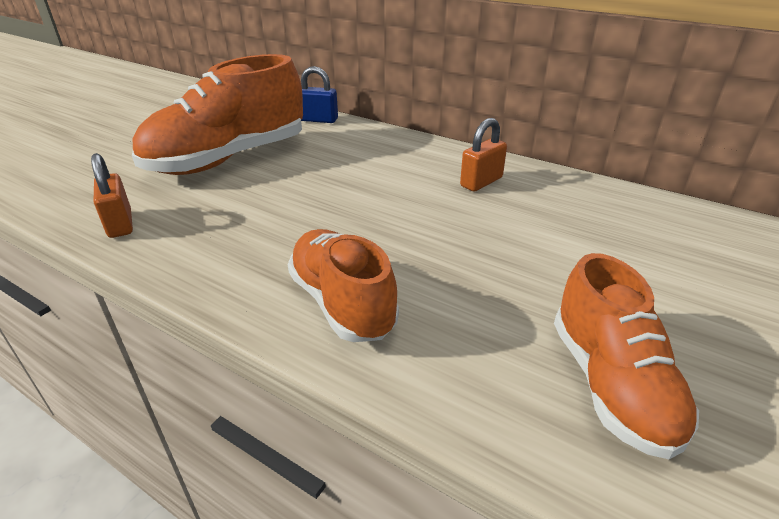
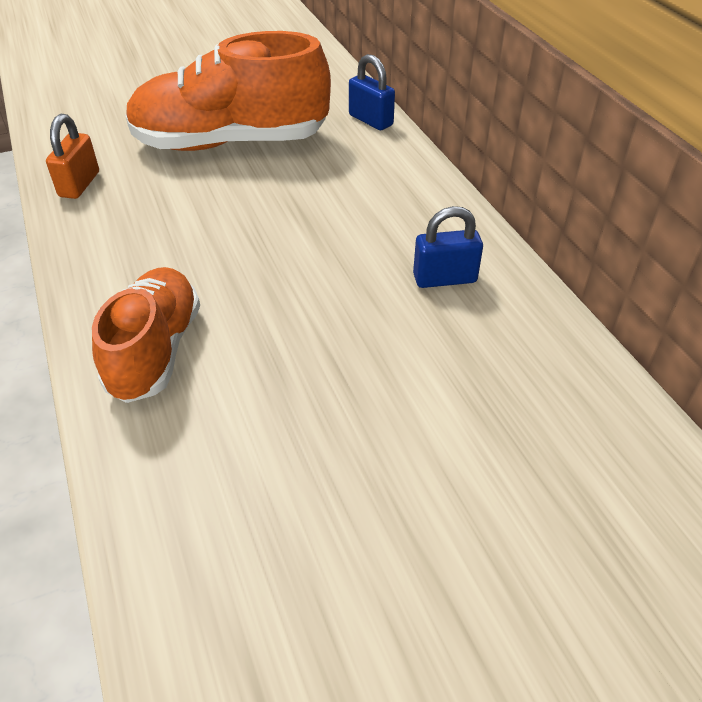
camera: 35 degrees right, 10 degrees up
(481, 182) = (444, 278): orange padlock -> blue padlock
(611, 384) = (273, 560): orange shoe -> none

